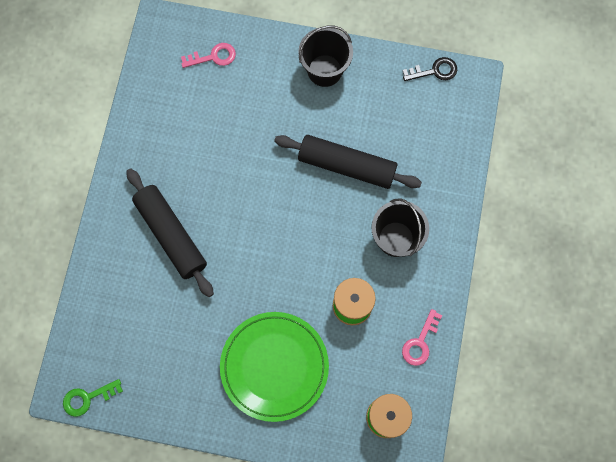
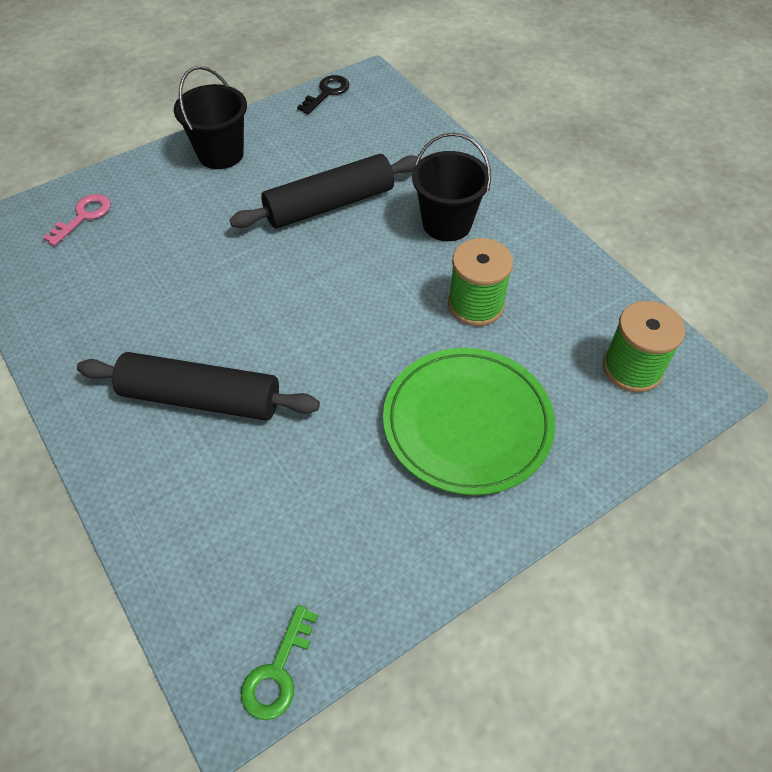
camera: 45 degrees left, 20 degrees down
(420, 342) = (576, 282): pink key -> none

